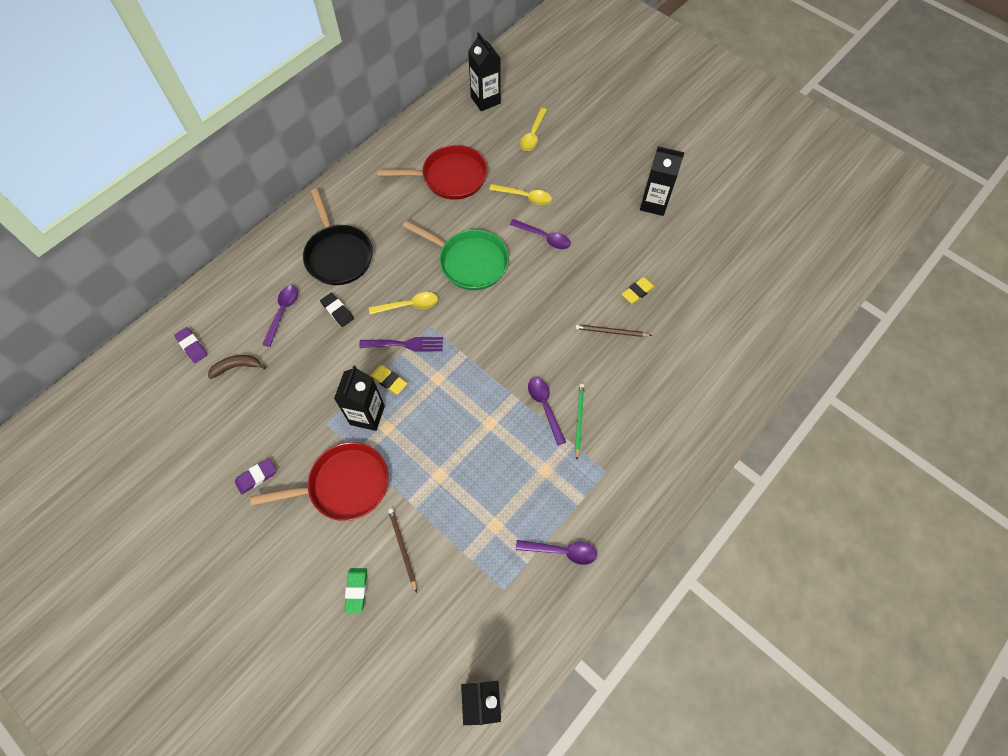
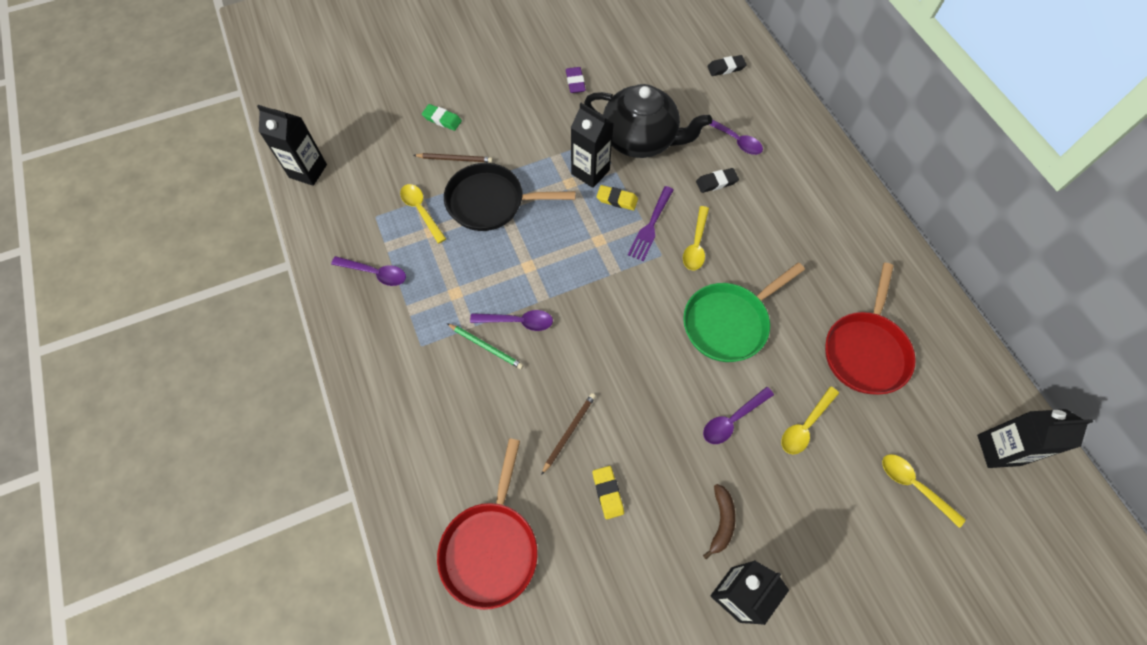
camera: 115 degrees right, 0 degrees up
(192, 346) = (726, 68): purple eraser -> black eraser
(236, 367) = (689, 93): brown banana -> brown banana (721, 521)
(311, 387) = (640, 139): none -> black teapot
(338, 255) = (787, 203): black pan -> black pan (491, 202)
(344, 485) = (533, 136): red pan -> red pan (491, 547)
(389, 381) = (617, 200): yellow eraser -> yellow eraser turned 45 degrees clockwise
(477, 547) = (421, 211): none -> yellow spoon
(562, 551) = (375, 273): purple spoon -> purple spoon turned 105 degrees counterclockwise

